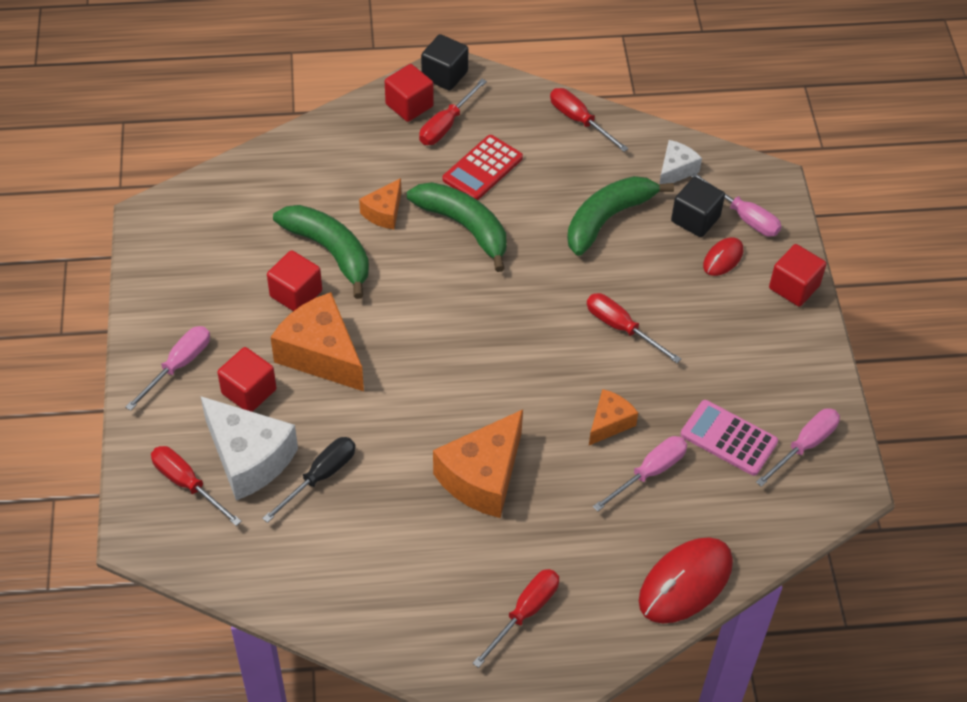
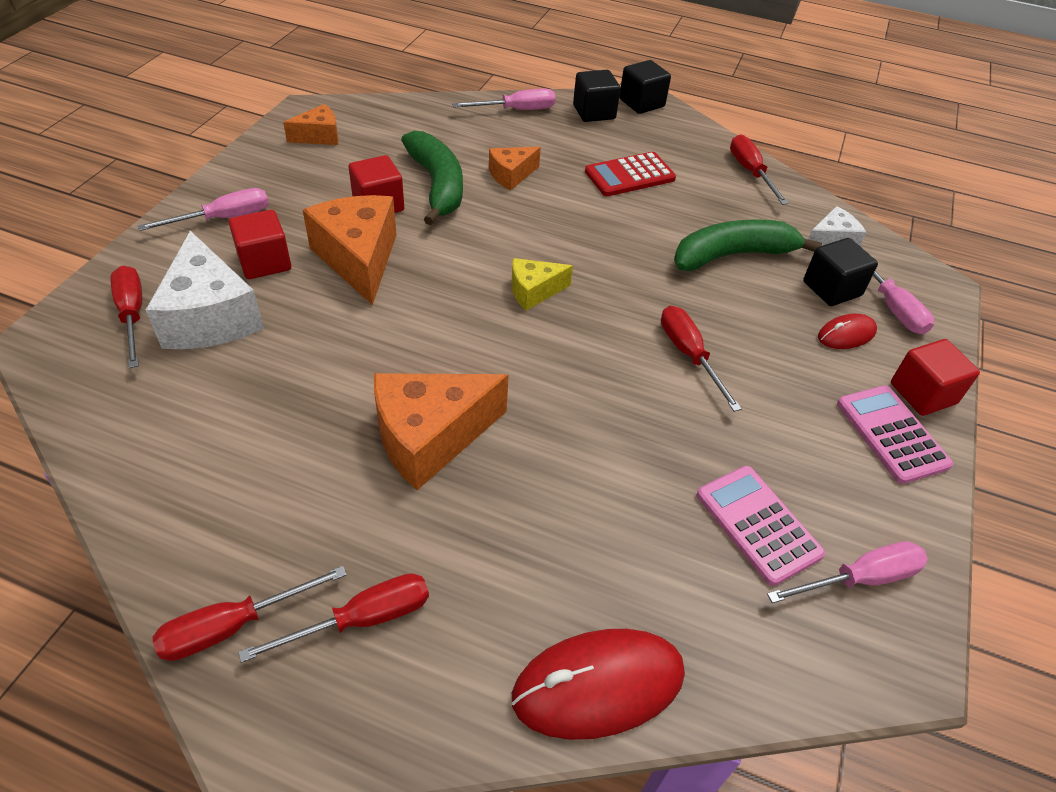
camera: 25 degrees right, 5 degrees down
(320, 476) = (262, 363): black screwdriver -> none
(409, 105) = (594, 112): red cube -> black cube
(446, 125) = (618, 135): red screwdriver -> red screwdriver (233, 626)
(464, 227) = (579, 211): green banana -> none
(477, 323) = (534, 291): none -> yellow cheese
(609, 423) = (616, 444): orange cheese -> orange cheese (319, 136)
(649, 472) = (632, 520): pink screwdriver -> pink screwdriver (517, 110)
(785, 331) = (891, 434): none -> pink calculator

